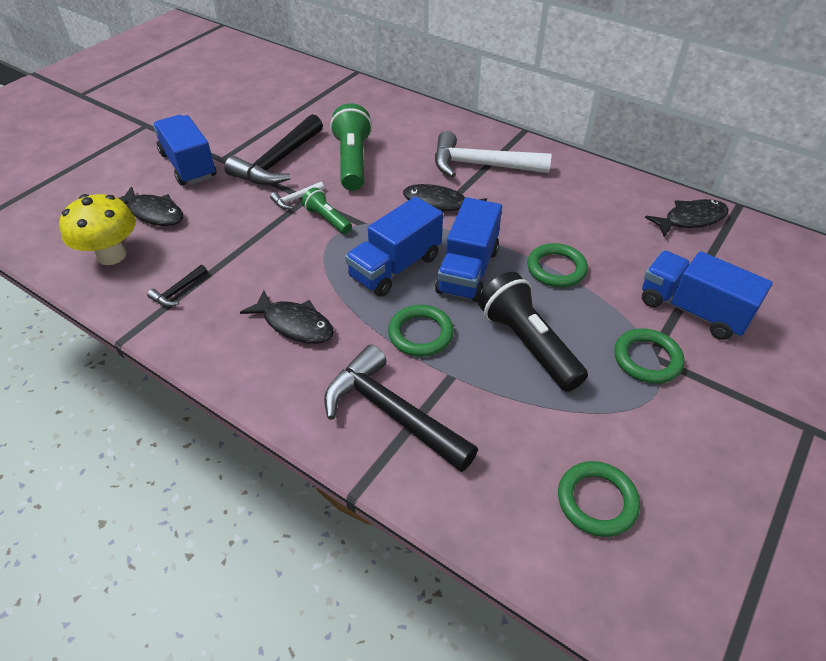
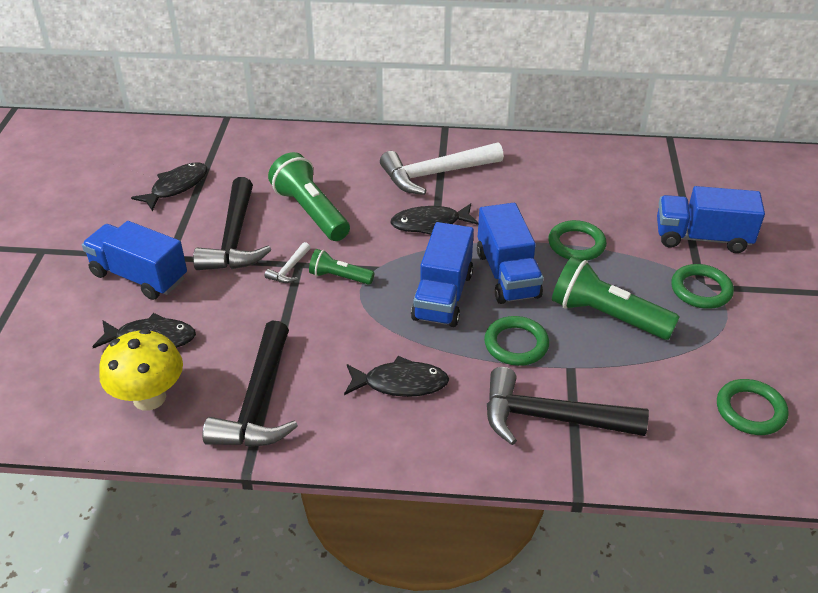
camera: 30 degrees left, 5 degrees down
(178, 291) = (258, 402): black hammer -> black hammer, size x2.31
(527, 344) = (607, 316): black flashlight -> green flashlight
(691, 219) = (644, 163): black fish -> black fish (176, 187)

